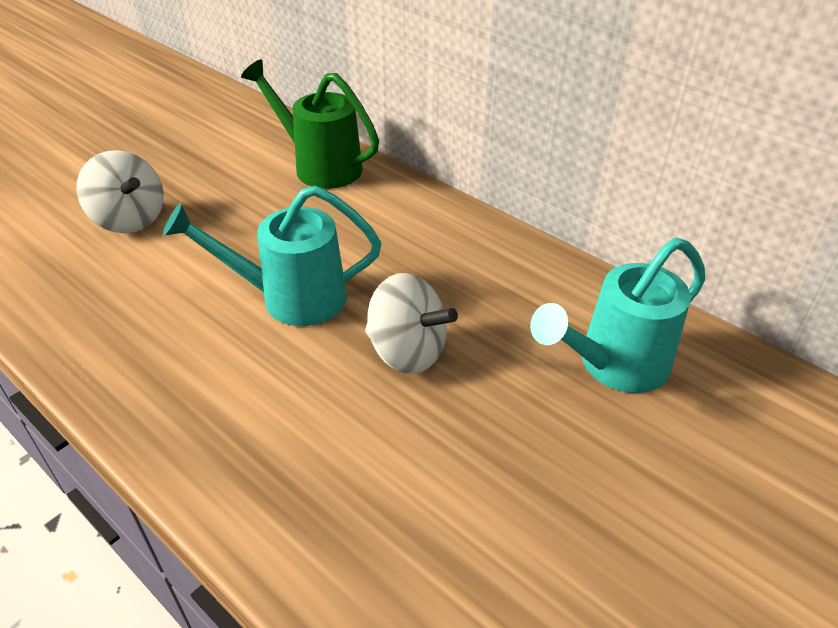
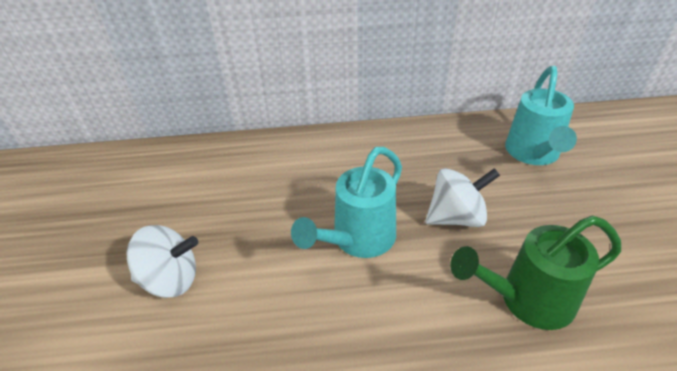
camera: 45 degrees left, 0 degrees up
(320, 166) = (243, 158): green watering can -> green watering can (527, 300)

